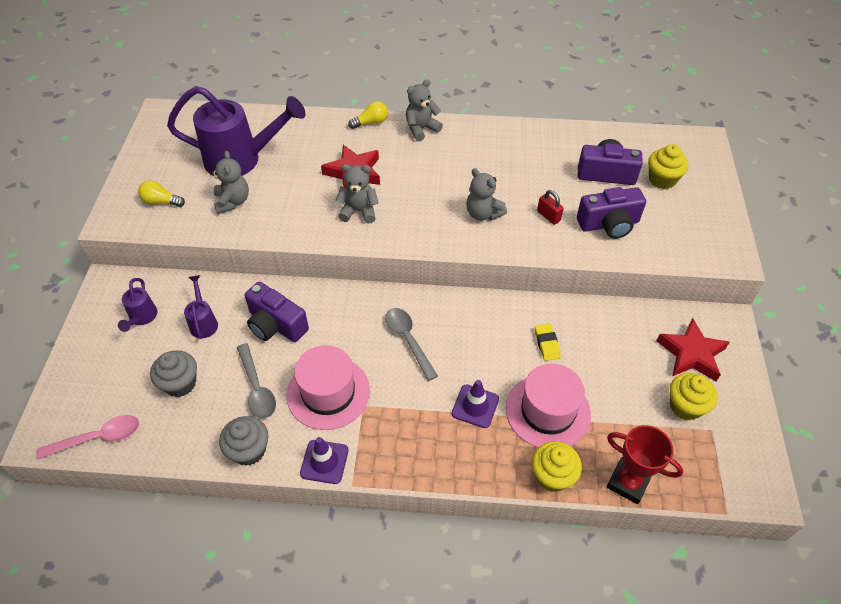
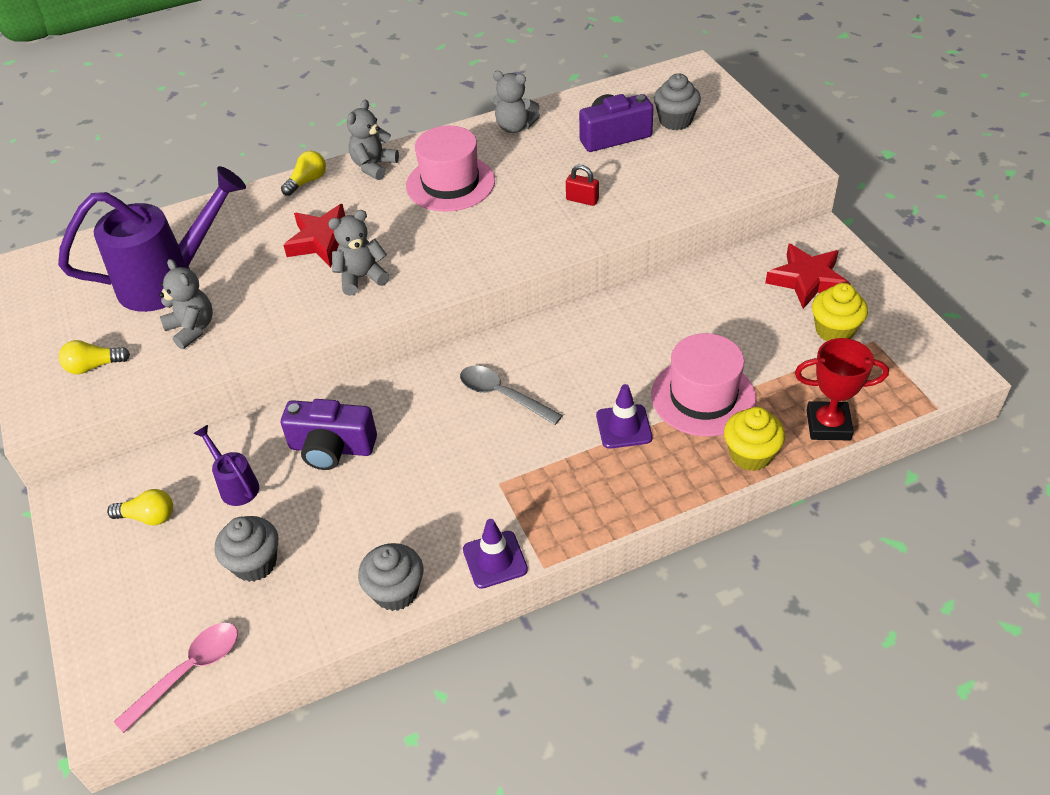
camera: 25 degrees left, 5 degrees down
(142, 318) = (148, 517): purple watering can -> yellow light bulb
(257, 388) = (357, 523): grey spoon -> none
(328, 392) = (448, 489): pink hat -> pink hat (450, 183)
(483, 214) = (509, 225): grey teddy bear -> grey teddy bear (515, 127)
(547, 344) = (657, 333): yellow eraser -> none
(609, 224) = (651, 183): purple camera -> none
(662, 179) = (675, 121): yellow cupcake -> grey cupcake

